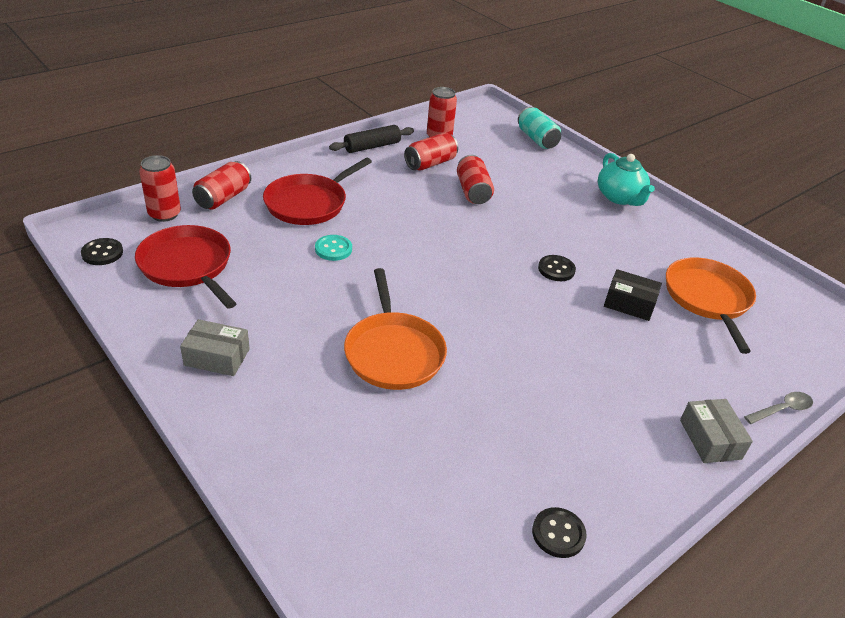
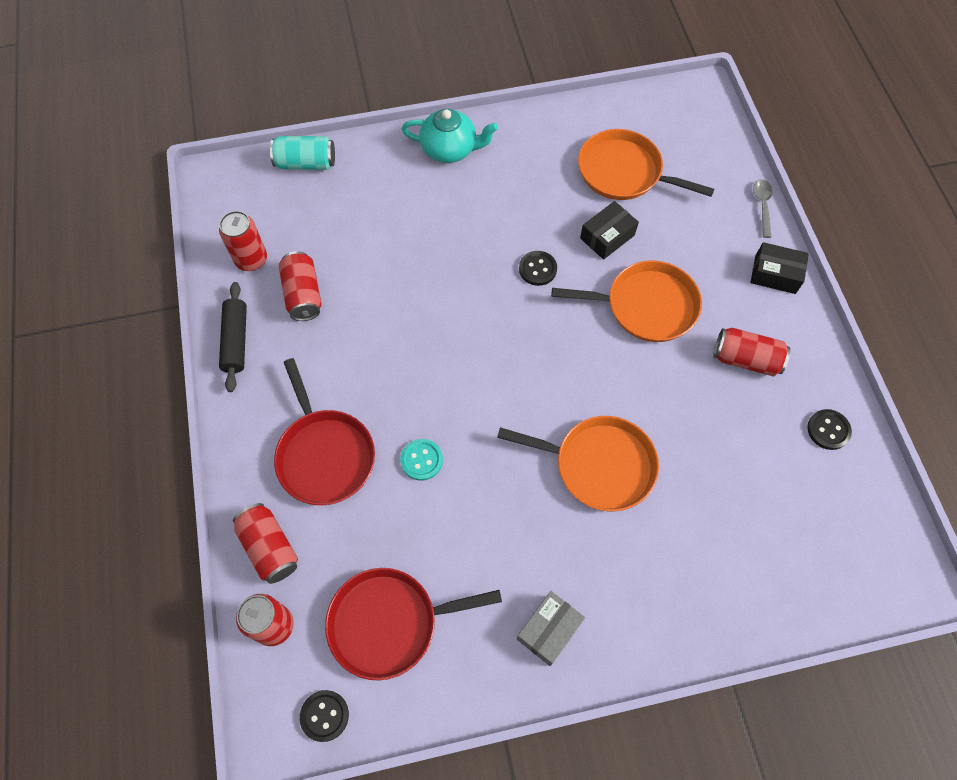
camera: 60 degrees left, 25 degrees up
(473, 191) = (378, 278): red can -> red can (746, 359)
(581, 346) = (646, 306): none -> orange pan
(710, 439) = (775, 274): grey box -> black box

